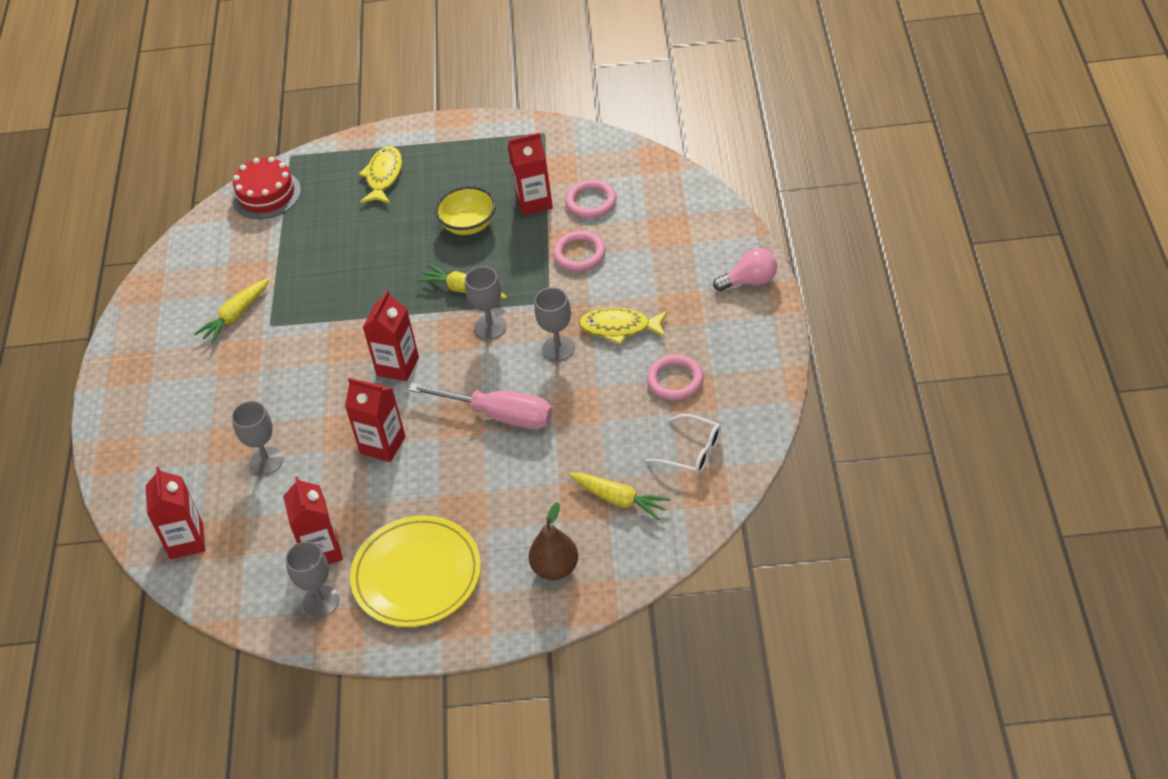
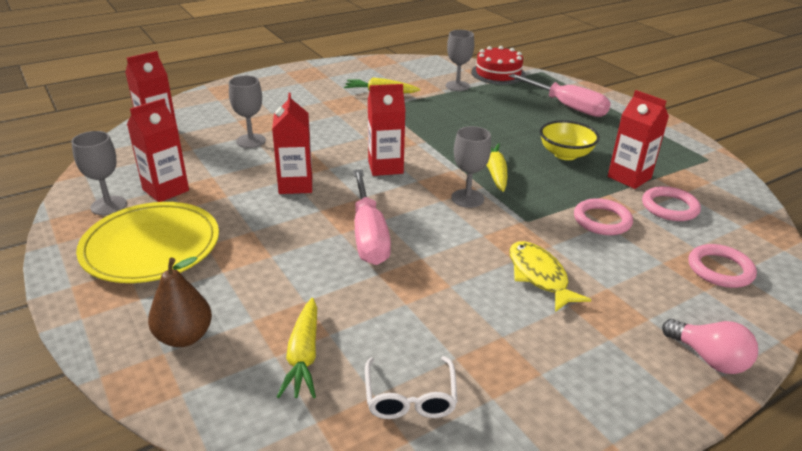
camera: 55 degrees right, 15 degrees down
(383, 176) = (567, 107): yellow fish -> pink screwdriver
(558, 348) = (477, 244): grey goblet -> grey goblet (457, 86)
(675, 380) = (505, 344): pink ring -> pink ring (720, 269)

